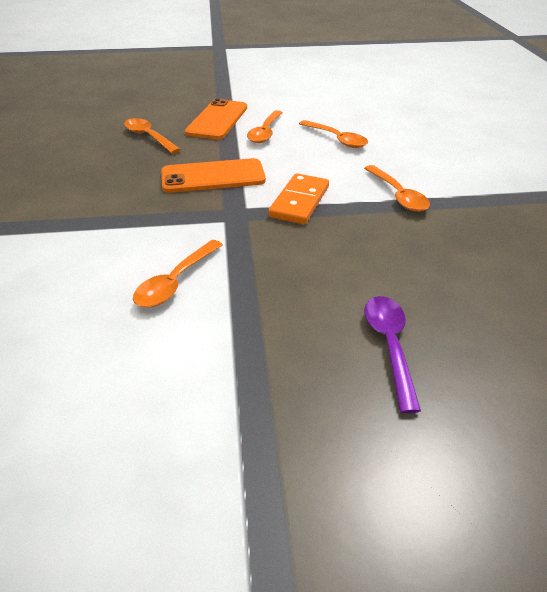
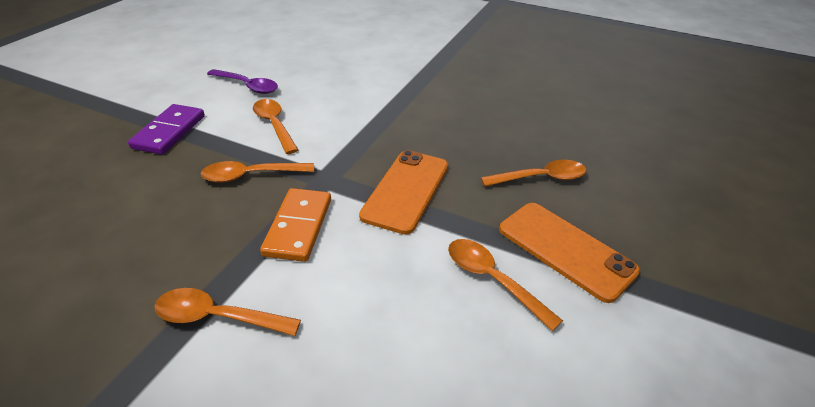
camera: 120 degrees right, 0 degrees up
(259, 356) = (169, 132): none -> purple domino
(299, 202) = (299, 227): orange domino -> orange domino turned 45 degrees clockwise
(337, 139) = (413, 352): orange spoon -> orange spoon (251, 175)
(389, 345) = (93, 182): purple spoon -> purple spoon (248, 86)

